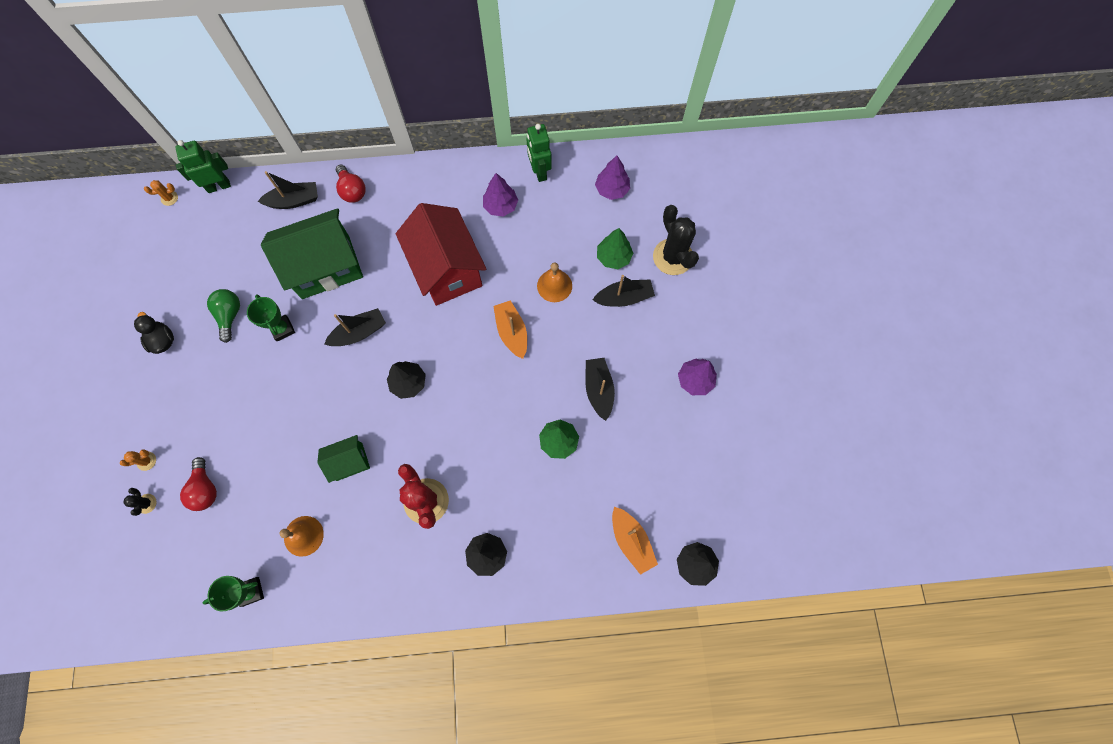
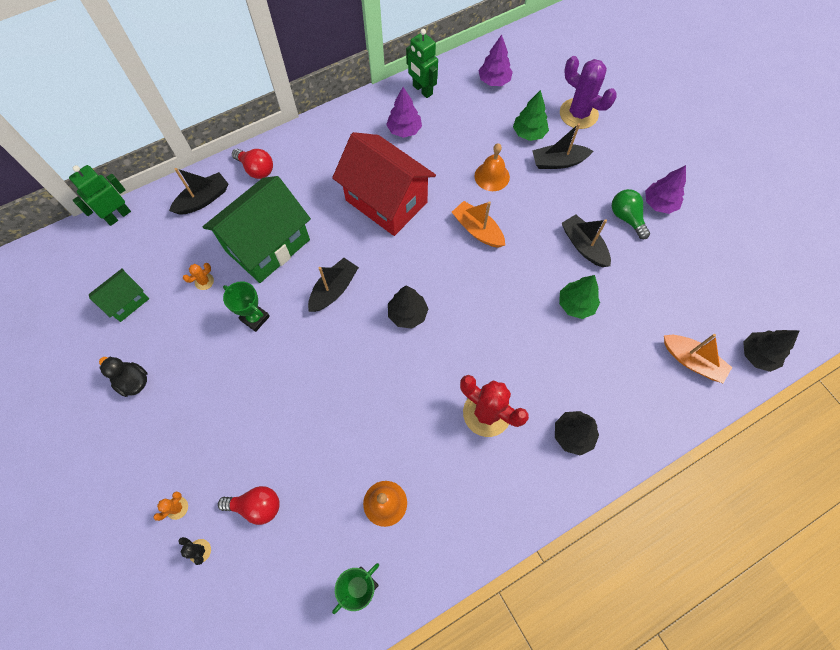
camera: 25 degrees left, 5 degrees down
(169, 198) = (70, 246): orange cactus -> orange cactus (204, 281)
(205, 489) = (256, 506): red light bulb -> red light bulb turned 45 degrees counterclockwise
(230, 315) = (193, 328): green light bulb -> green light bulb (626, 218)
(349, 462) = (391, 411): green house -> green house (127, 301)
(624, 298) = (558, 162): black boat -> black boat turned 150 degrees counterclockwise
(672, 257) = (578, 114): black cactus -> purple cactus

